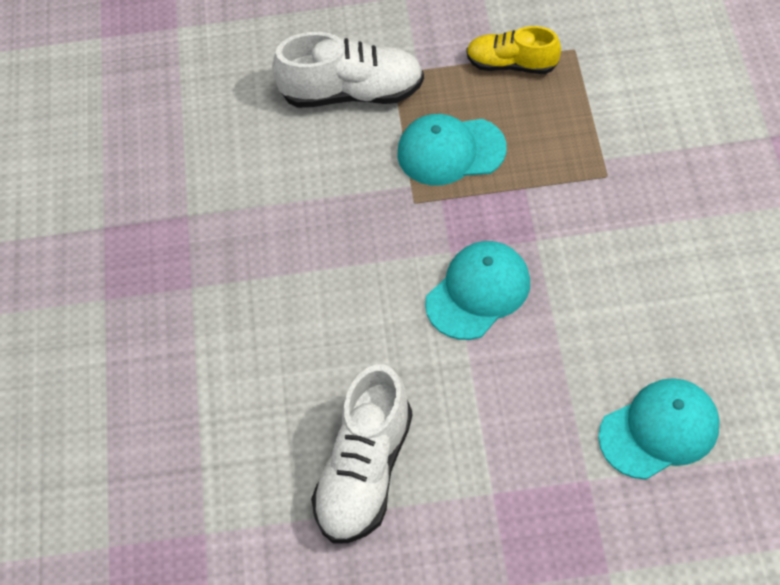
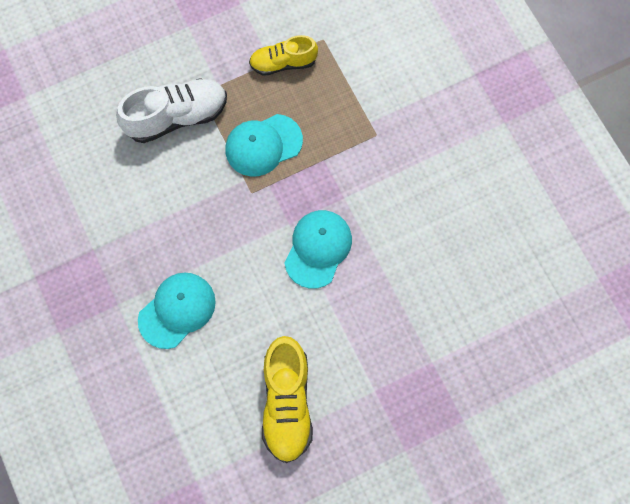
camera: 25 degrees left, 15 degrees up
(365, 472) = (287, 403): white shoe -> yellow shoe
(659, 430) = (466, 313): turquoise cap -> turquoise cap (177, 310)

